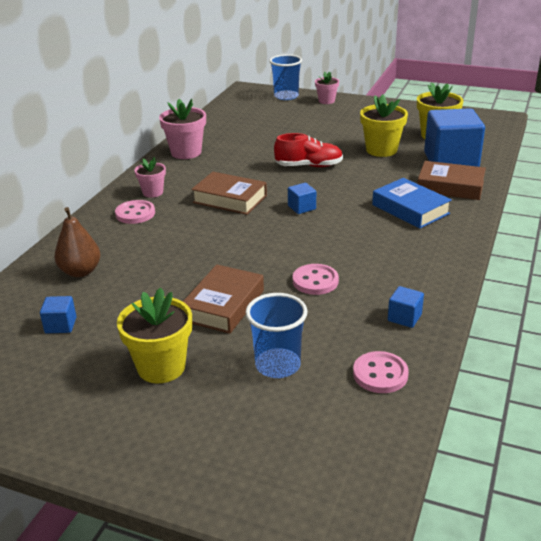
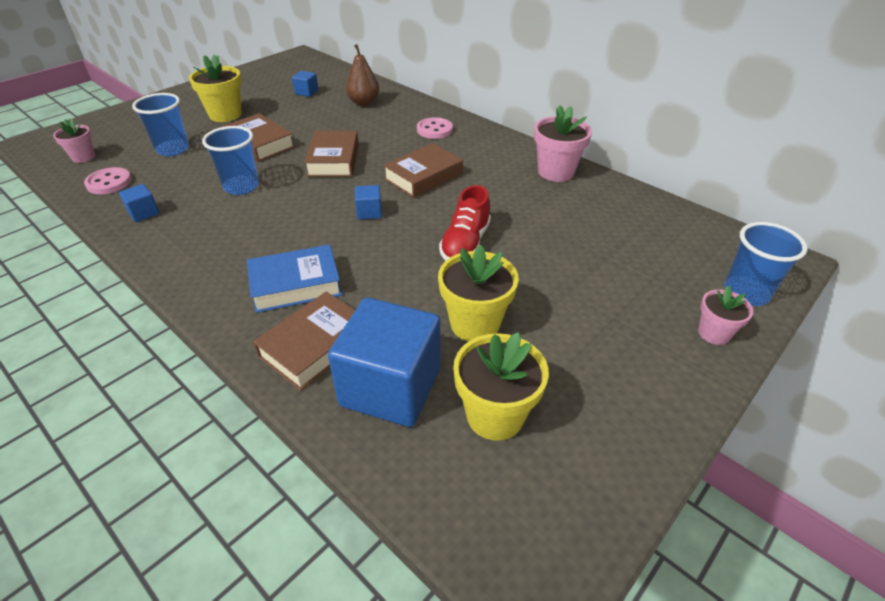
camera: 110 degrees right, 10 degrees up
(153, 192) = (469, 142): pink flower pot -> pink flower pot (83, 157)
(230, 248) = (333, 160): none -> brown book
(315, 281) = (241, 186): pink button -> blue cup

